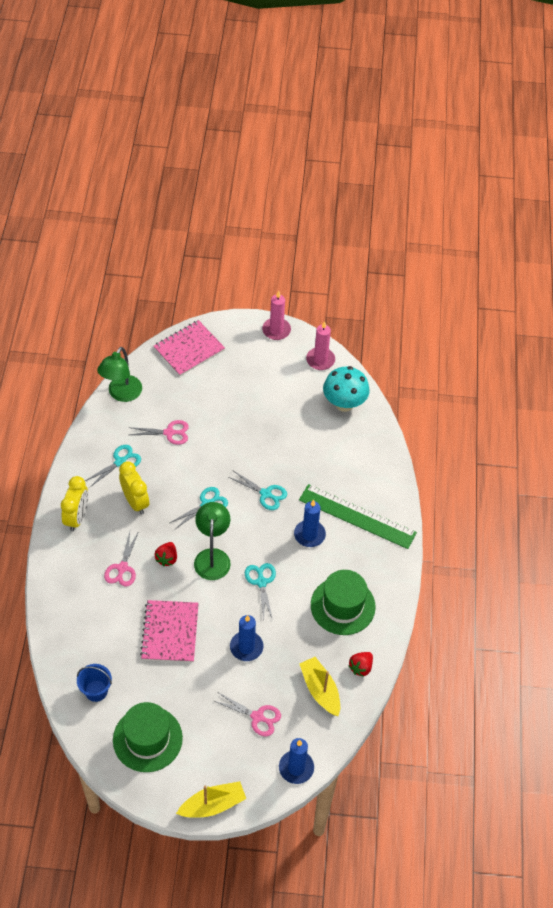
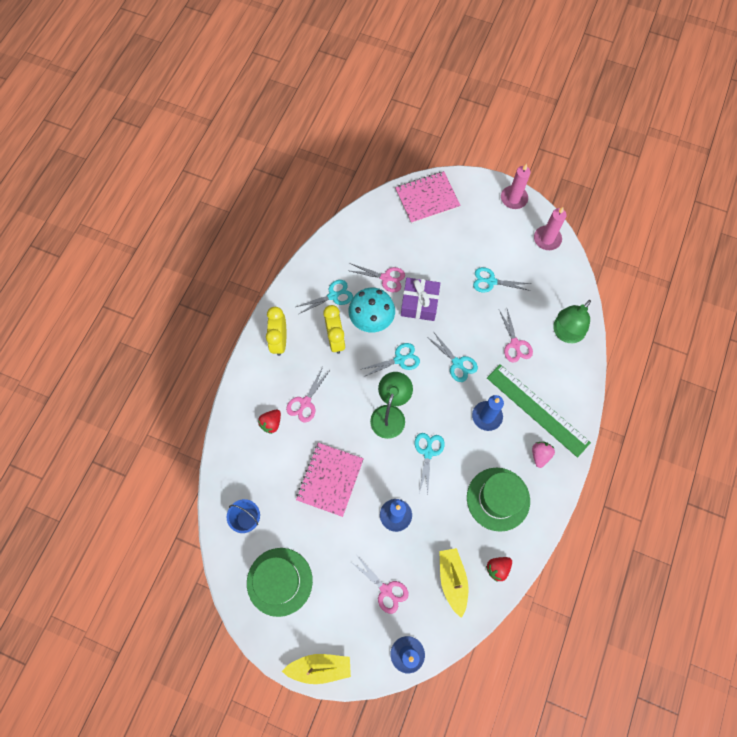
camera: 20 degrees right, 15 degrees up
(77, 517) = (279, 341): yellow clock -> yellow clock turned 150 degrees clockwise
(122, 394) = (353, 228): green lamp -> green lamp (565, 333)
(167, 558) = (348, 404): red strawberry -> red strawberry (271, 423)
(211, 448) = (419, 303): none -> purple gift
(276, 411) = (491, 281): none -> turquoise scissors
(317, 463) = (515, 344): none -> pink scissors
(344, 404) = (557, 289): turquoise mushroom -> turquoise mushroom (371, 320)
(371, 556) = (540, 455): none -> pink strawberry

